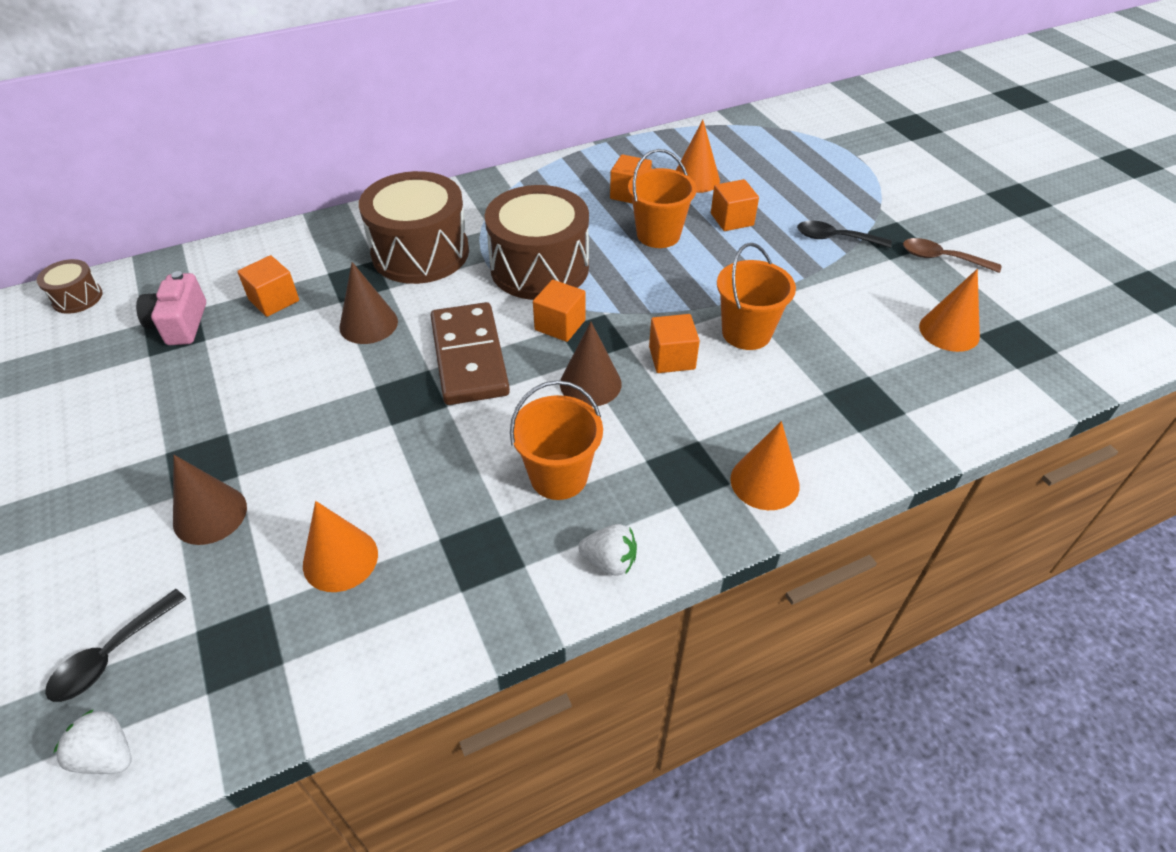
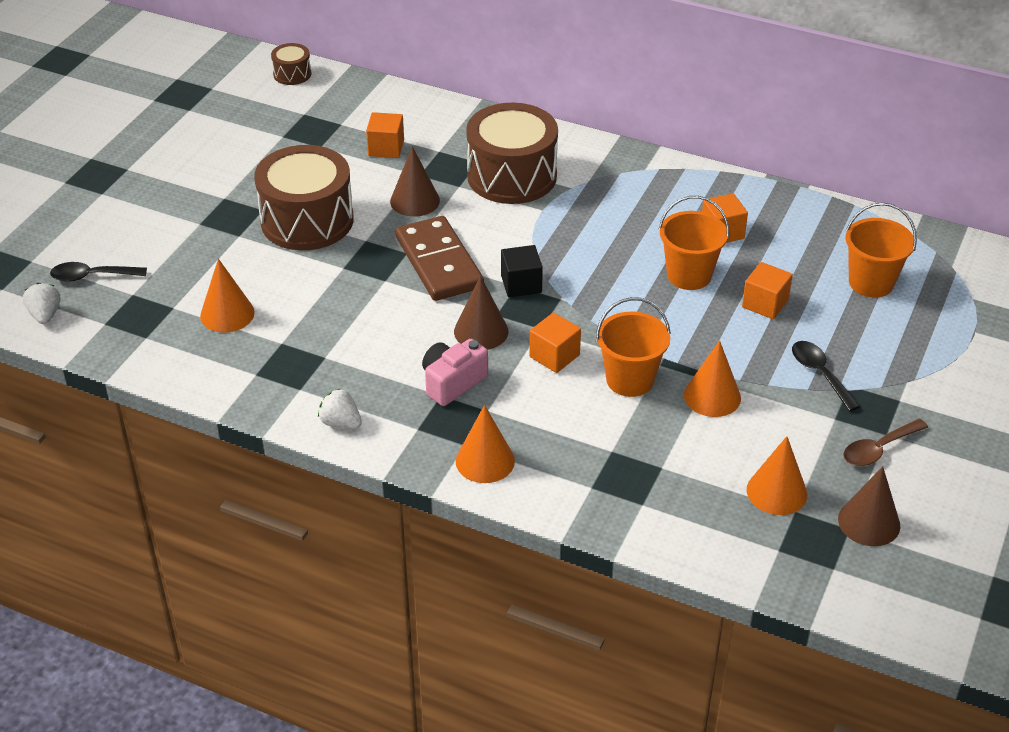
camera: 50 degrees right, 5 degrees down
(180, 324) = (320, 128): pink camera -> pink camera (452, 382)
(210, 514) = (203, 245): brown cone -> brown cone (869, 522)
(469, 357) = (439, 262): brown domino -> brown domino turned 60 degrees counterclockwise
(539, 268) = (569, 239): brown drum -> brown drum (307, 220)
(558, 476) = (382, 363): orange bucket -> orange bucket (871, 282)
(560, 325) = (521, 284): orange cube -> black cube
(610, 561) = (341, 423): white strawberry -> white strawberry turned 150 degrees clockwise
(696, 179) = (794, 256): orange cone -> orange cone (712, 396)
(941, 258) = (878, 449): brown spoon -> brown spoon turned 105 degrees counterclockwise

